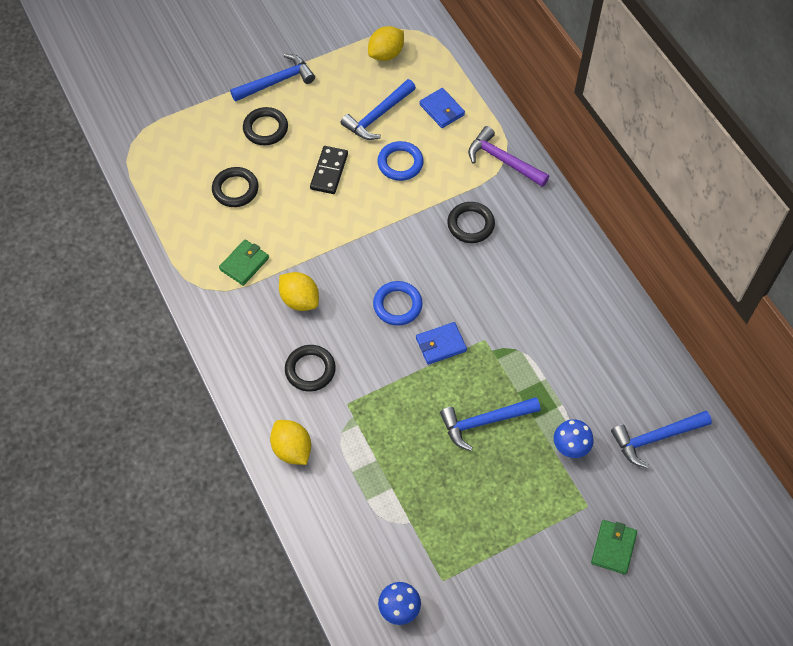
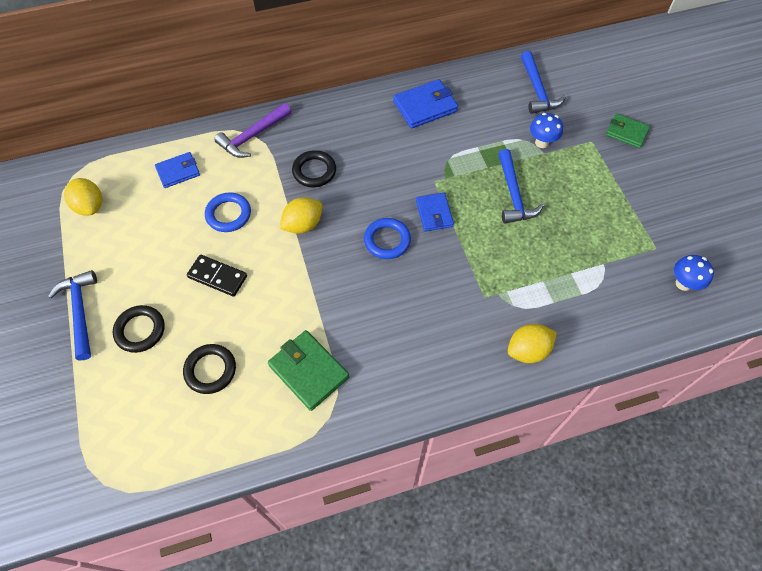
camera: 80 degrees left, 0 degrees up
(244, 264) = (308, 371): green wallet -> green wallet, size x1.50
(300, 300) = (364, 323): yellow lemon -> yellow lemon (303, 225)
(310, 370) = (444, 323): black ring -> none
(377, 116) = (165, 225): blue hammer -> none
(591, 316) = (425, 106): none -> blue wallet

